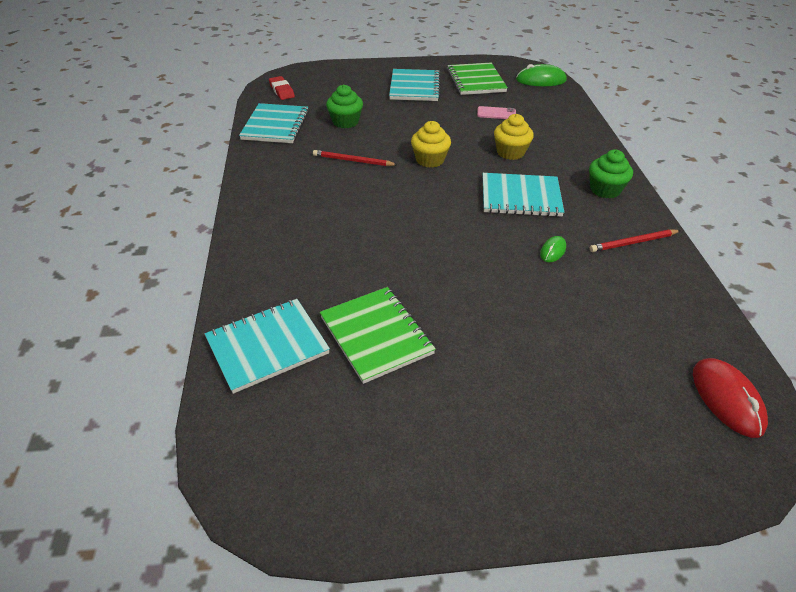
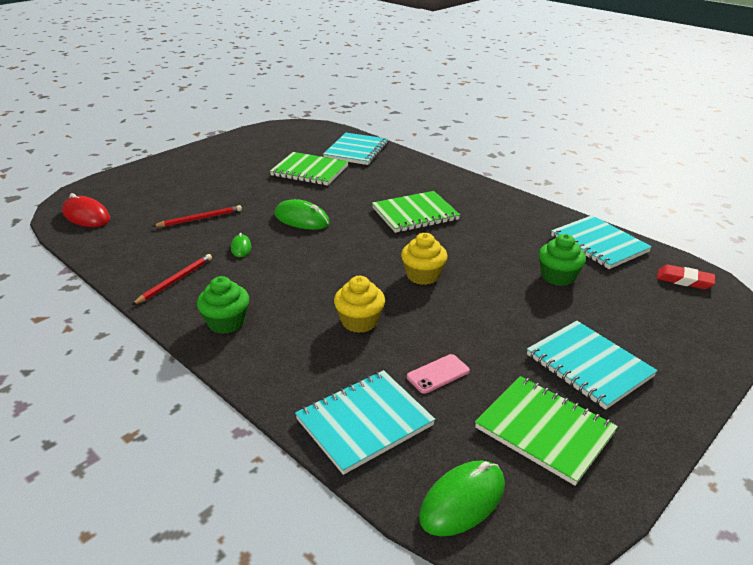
camera: 140 degrees right, 10 degrees down
(353, 161) = (480, 245): red pencil -> red pencil (200, 219)
(355, 210) = (415, 214): none -> green notebook
(465, 257) = (301, 219): none -> green mouse
(520, 197) = (303, 278): turquoise notebook -> turquoise notebook (364, 422)

